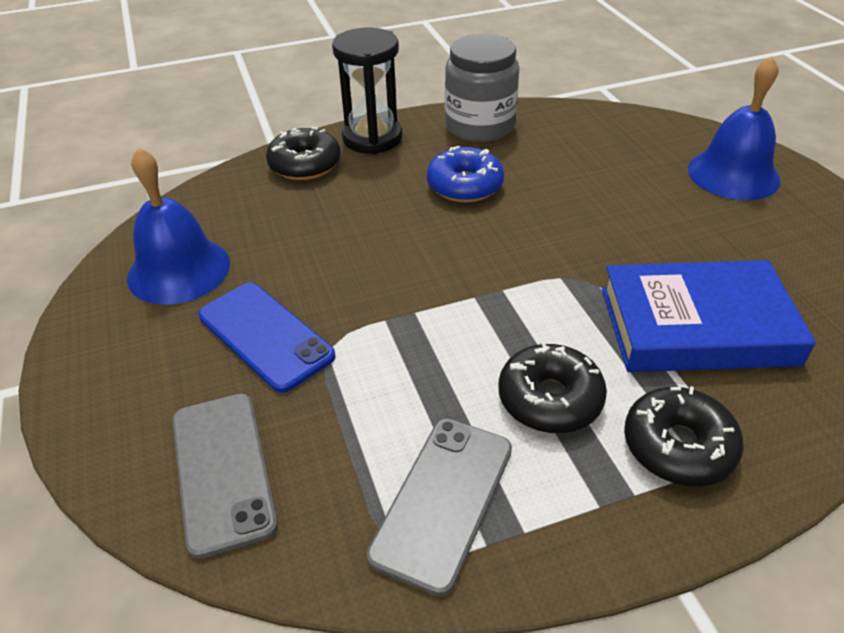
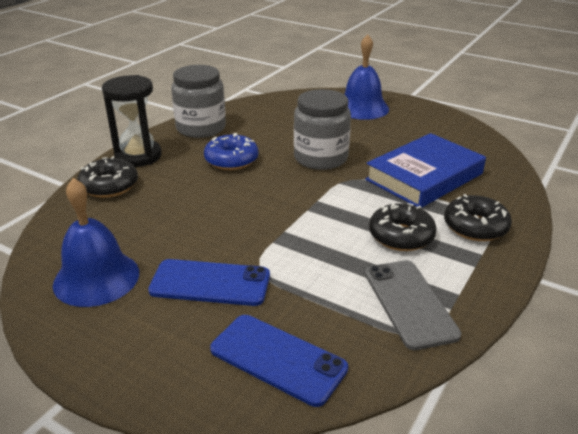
camera: 40 degrees left, 10 degrees down
(223, 470) = (278, 359): grey phone -> blue phone
(579, 229) = (320, 158): none -> grey jar

